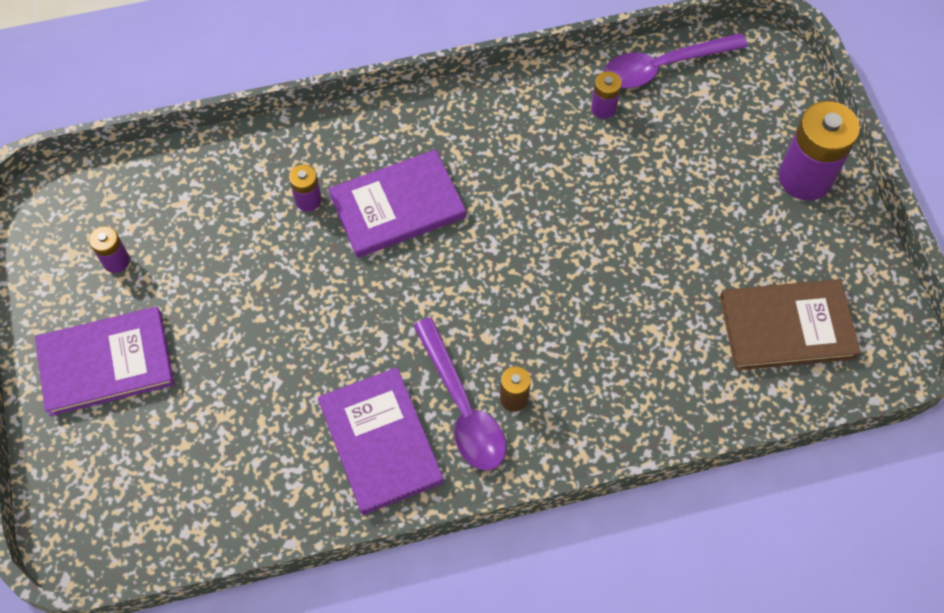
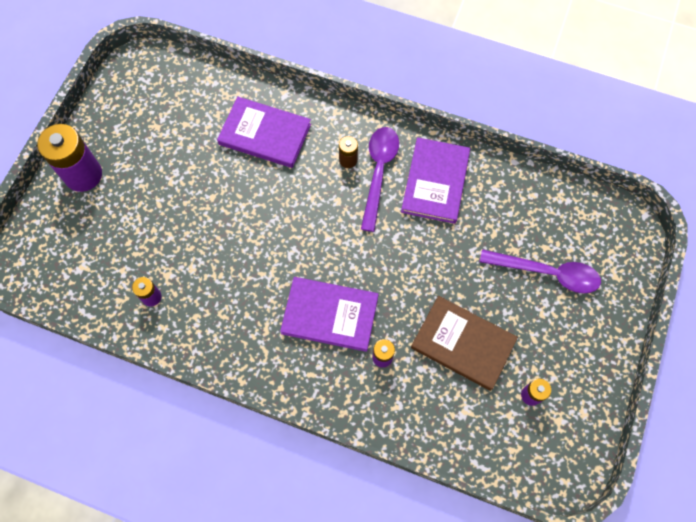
camera: 145 degrees left, 5 degrees up
(106, 363) = (569, 326): purple book -> purple book (265, 134)
(663, 67) = (88, 301): purple spoon -> purple spoon (547, 273)
(787, 327) = (177, 106): brown book -> brown book (463, 344)

